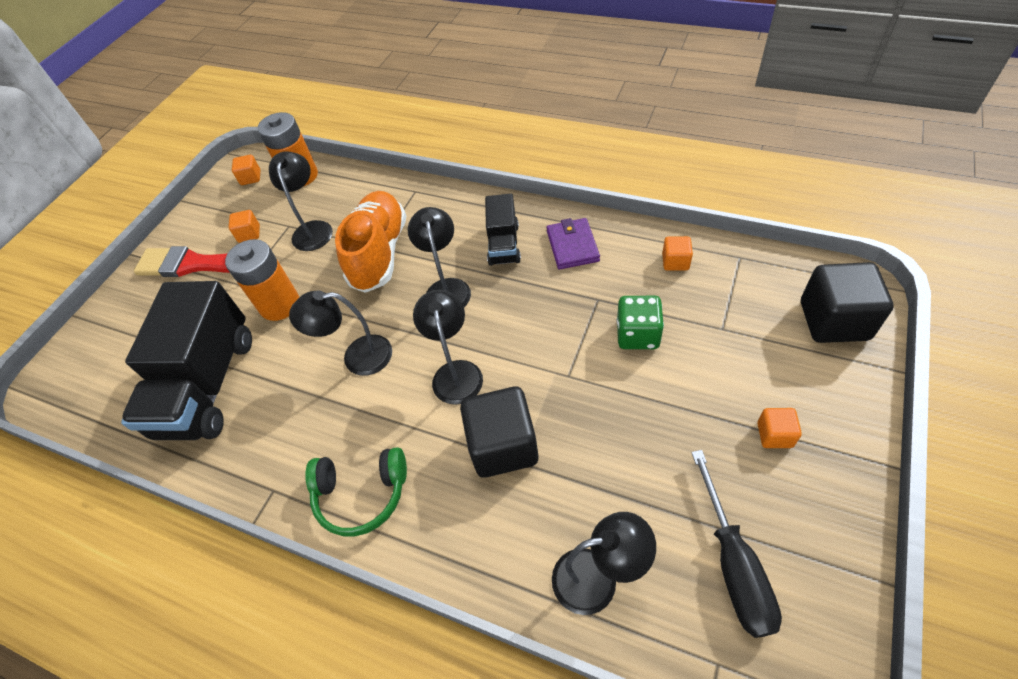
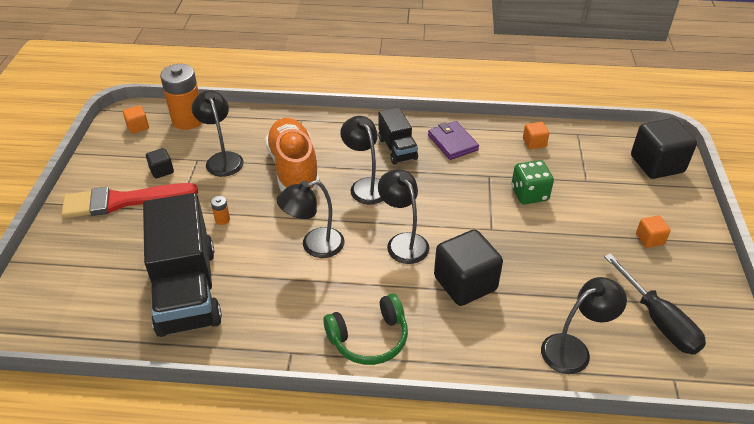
camera: 25 degrees left, 10 degrees down
(249, 234) = (162, 171): orange cube -> black cube
(280, 305) = (222, 220): orange battery -> orange battery, size x0.41

